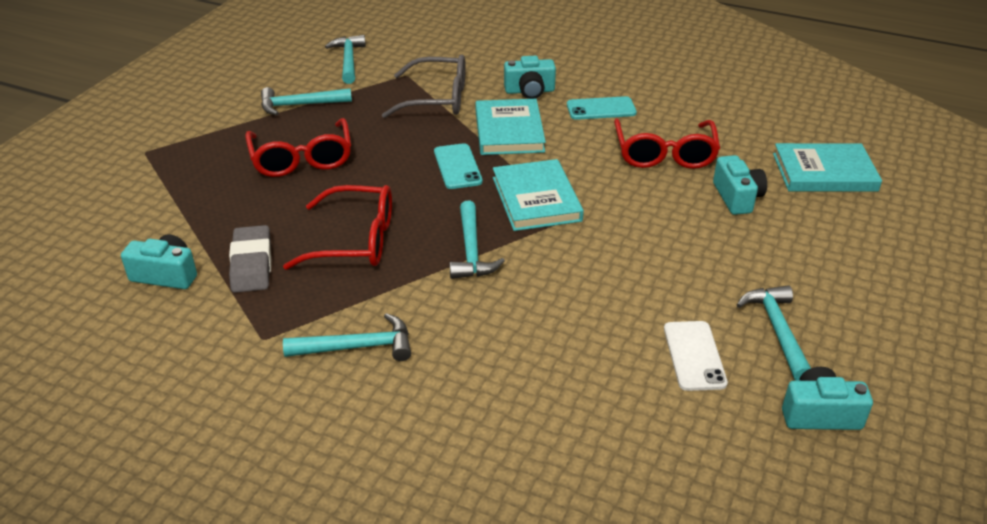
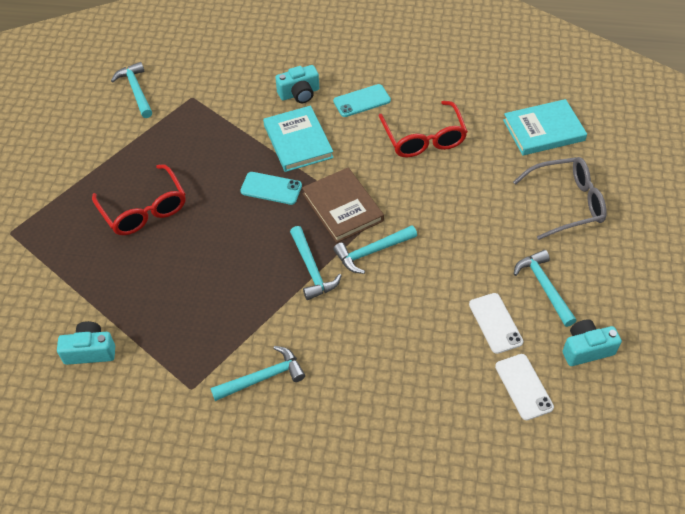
camera: 15 degrees left, 15 degrees up
(252, 264) = (152, 324): grey eraser -> none
(300, 105) = (117, 151): turquoise hammer -> turquoise hammer (372, 252)
(354, 240) = (220, 282): red glasses -> none
(436, 99) = (227, 119): grey glasses -> grey glasses (566, 203)
(457, 167) = (271, 188): turquoise phone -> turquoise phone turned 45 degrees counterclockwise
(536, 199) = (342, 207): turquoise book -> brown book
(711, 438) = (523, 387): none -> white phone
(737, 197) = (488, 170): turquoise camera -> none

